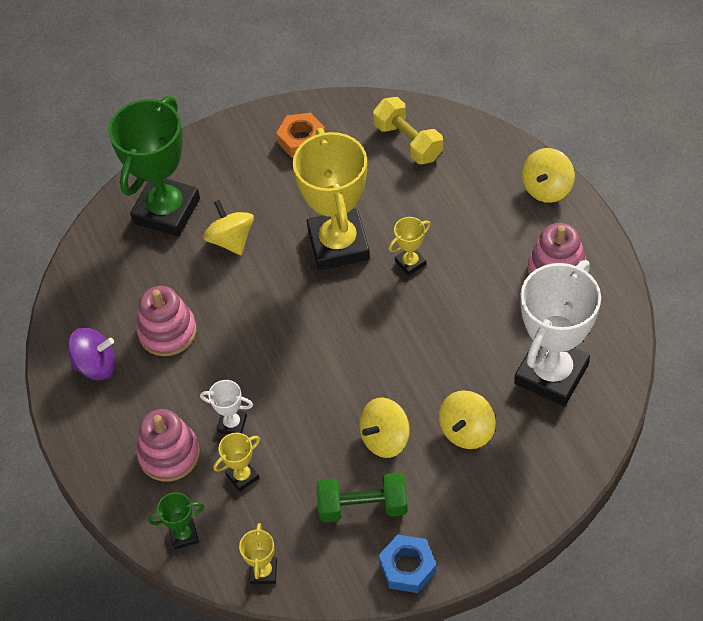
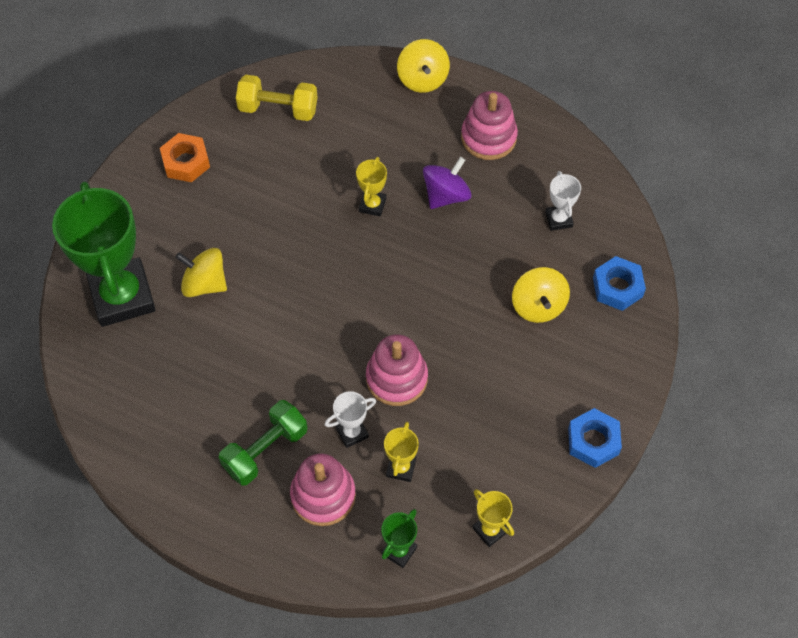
camera: 45 degrees left, 5 degrees up
(96, 365) = (187, 469): purple spinning top -> purple spinning top (446, 195)
(167, 331) = (223, 397): pink stacking toy -> pink stacking toy (396, 378)
(338, 244) = (300, 228): yellow trophy -> none
(363, 506) = (516, 420): green dumbbell -> green dumbbell (265, 450)
(385, 438) = (483, 356): yellow spinning top -> none
(547, 462) = (617, 287): none -> blue nut
(551, 374) = (558, 219): white trophy -> white trophy, size x0.43

